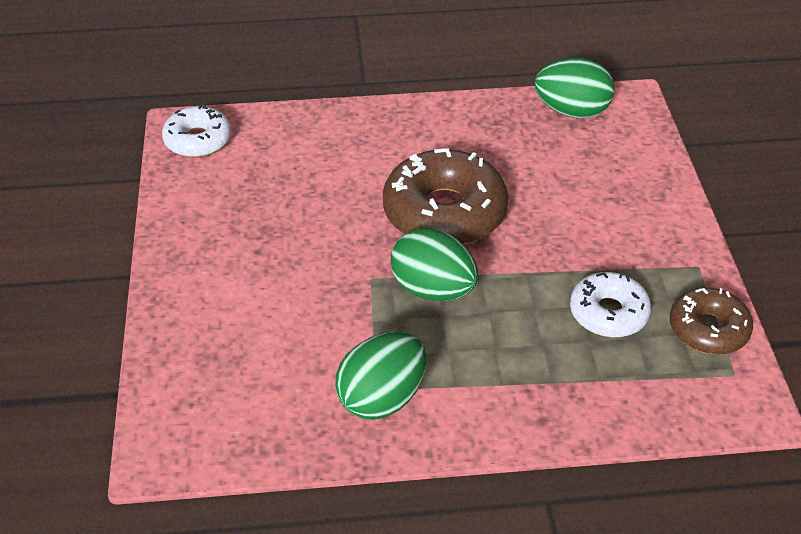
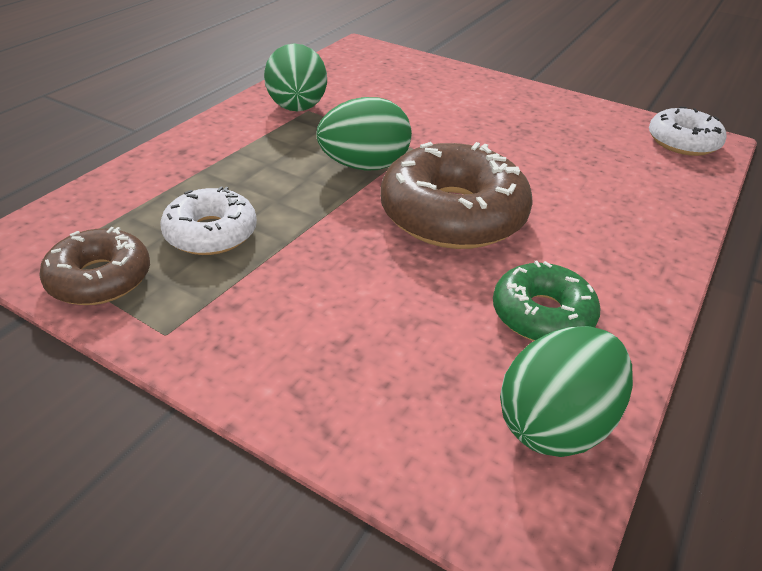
camera: 125 degrees right, 5 degrees down
(501, 139) = (542, 315): none -> green donut

